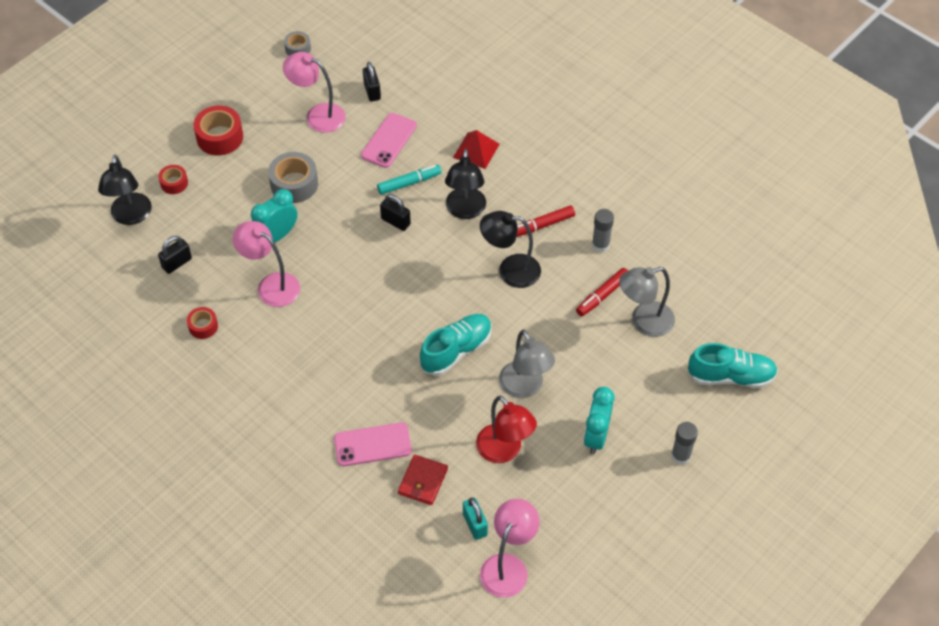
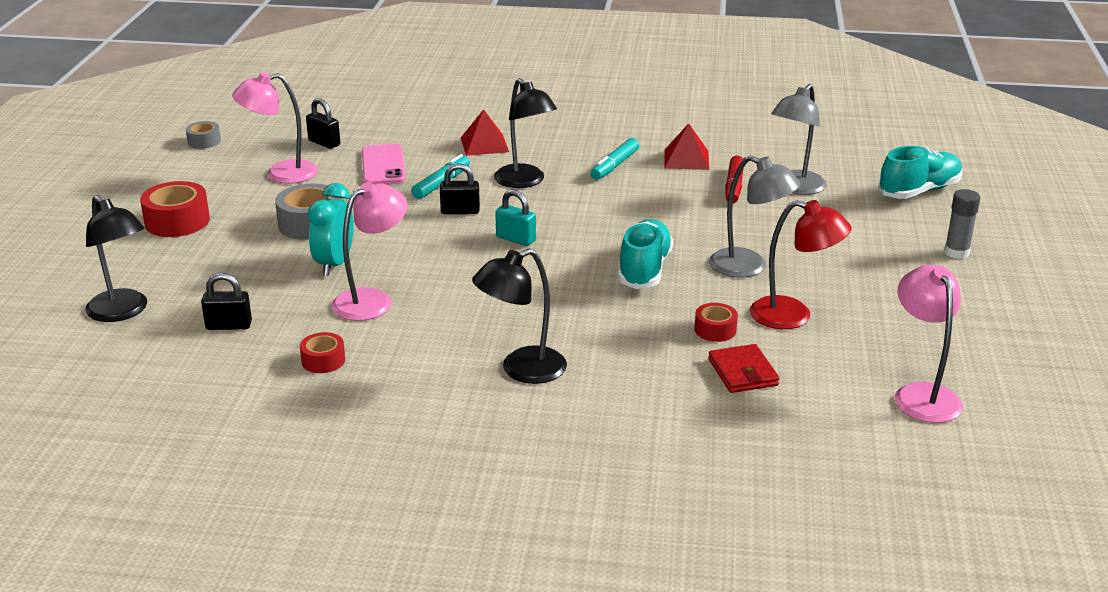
camera: 35 degrees left, 25 degrees down
(174, 183) = (154, 270): red tape -> red tape (715, 330)
(177, 263) = (229, 326): black padlock -> black padlock turned 75 degrees clockwise
(271, 285) = (372, 300): pink lamp -> pink lamp turned 135 degrees clockwise
(372, 445) = (649, 369): pink phone -> none
(475, 524) = (843, 380): turquoise padlock -> turquoise padlock (516, 239)
(510, 270) = (623, 201): black lamp -> black lamp (521, 370)
(543, 225) = (615, 165): red marker -> turquoise marker
(596, 436) = (864, 271): turquoise clock -> none
(600, 245) = (686, 159): grey glue stick -> red pyramid

